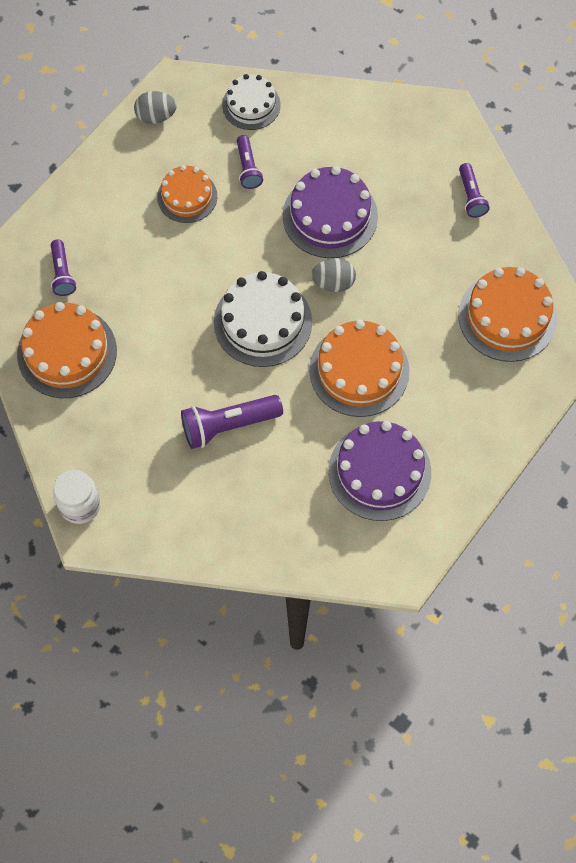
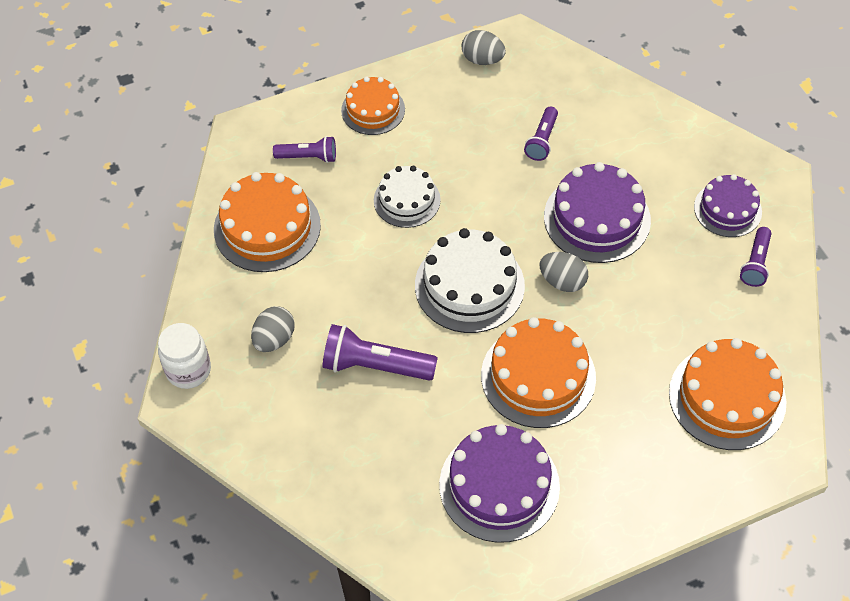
camera: 30 degrees right, 10 degrees down
(62, 274) = (308, 157): purple flashlight -> purple flashlight turned 105 degrees counterclockwise
(134, 444) = (274, 339): none -> grey egg
(187, 196) = (467, 140): orange cake -> orange cake (373, 110)
(251, 105) = (580, 86): white cake -> white cake (407, 200)
(426, 160) = (727, 209): none -> purple cake

